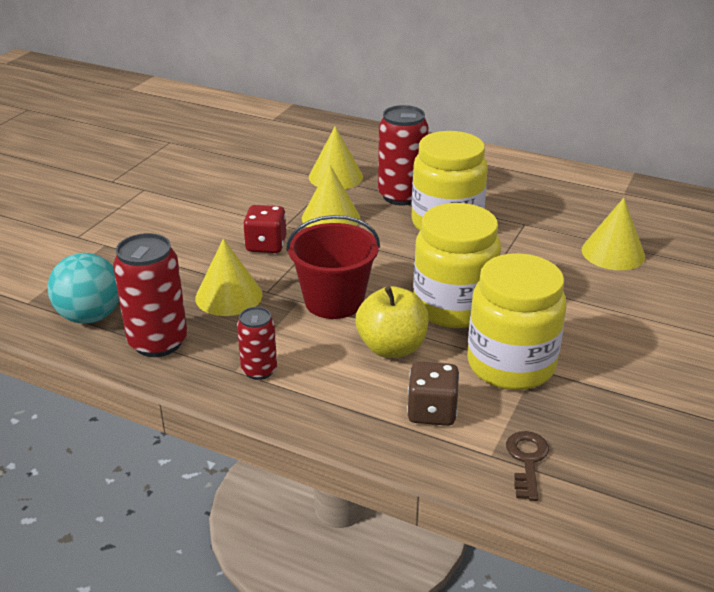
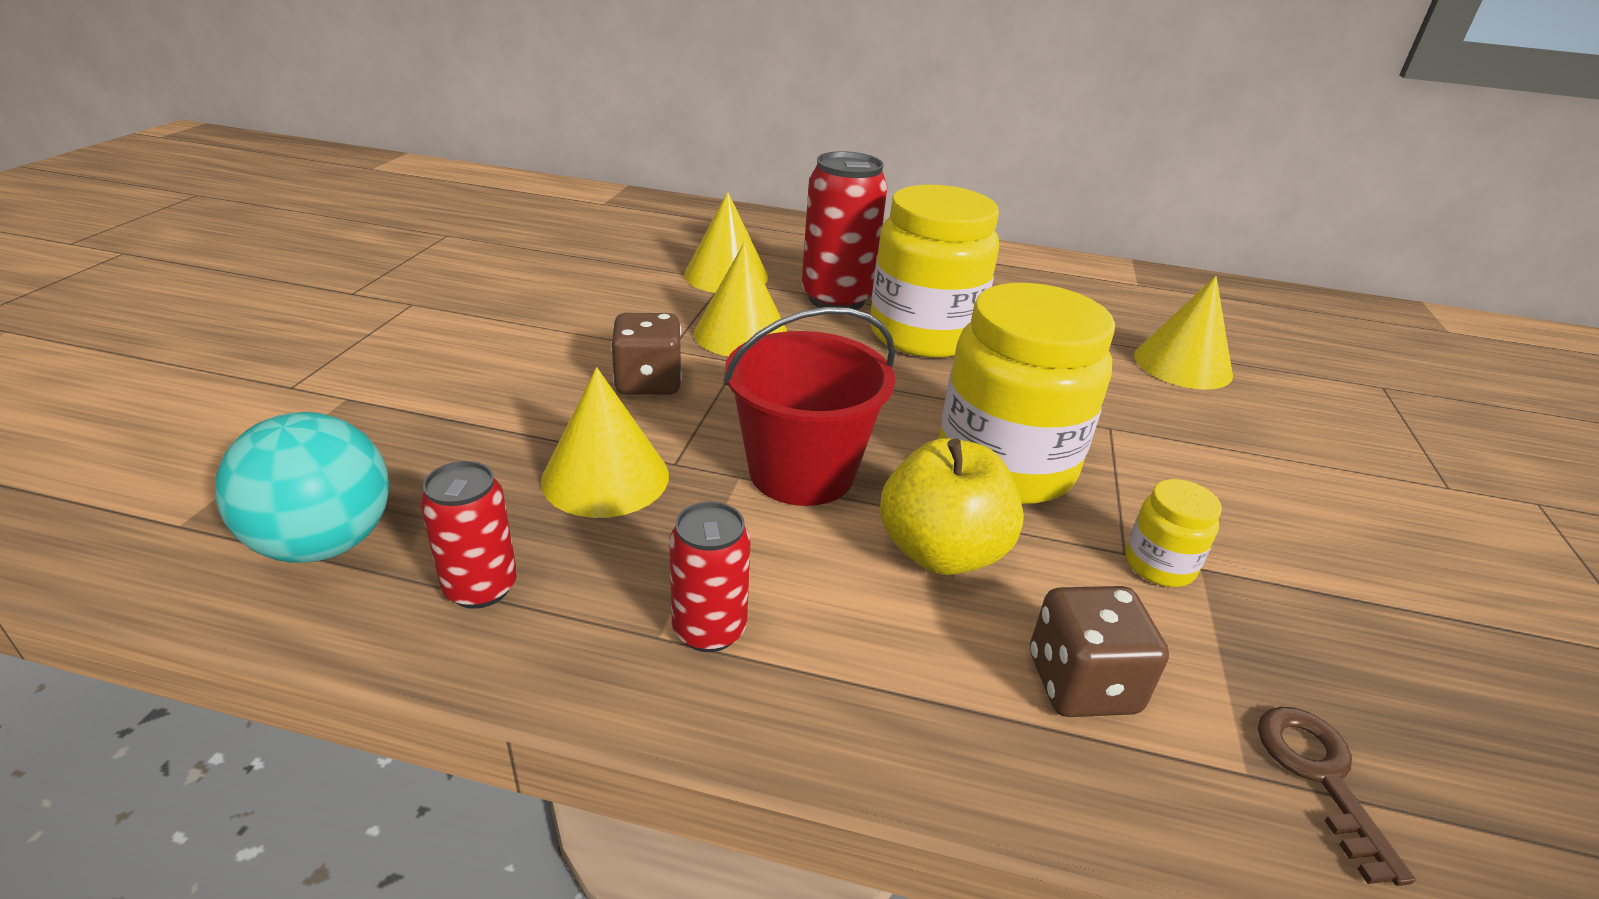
camera: 15 degrees left, 0 degrees up
(158, 342) = (481, 588): red can -> red can, size x0.58
(266, 245) = (648, 382): red dice -> brown dice
(511, 365) = (1159, 565): yellow jar -> yellow jar, size x0.44

